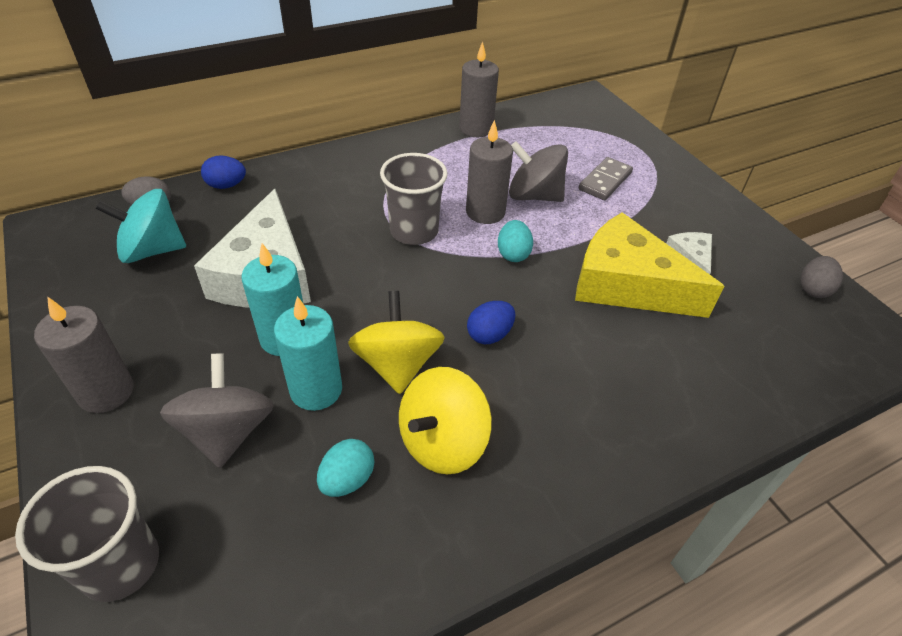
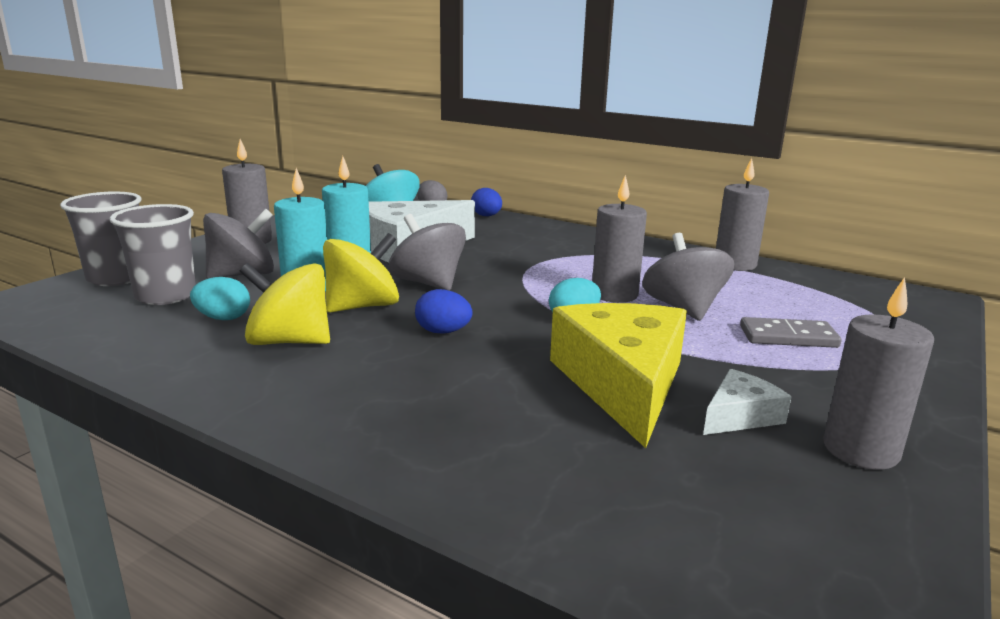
camera: 60 degrees right, 25 degrees down
(376, 300) = (428, 283): none -> grey spinning top
(414, 231) = (536, 276): grey cup -> grey cup (165, 296)
(742, 241) = (860, 450): none -> grey candle
(813, 289) = (865, 538): grey egg -> none

